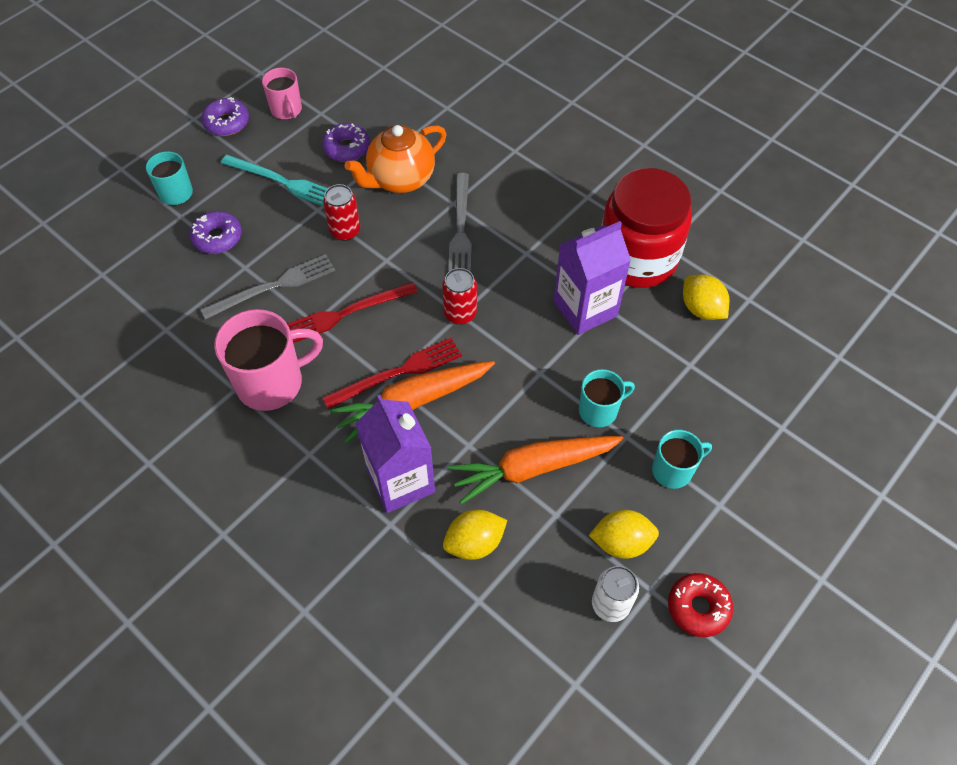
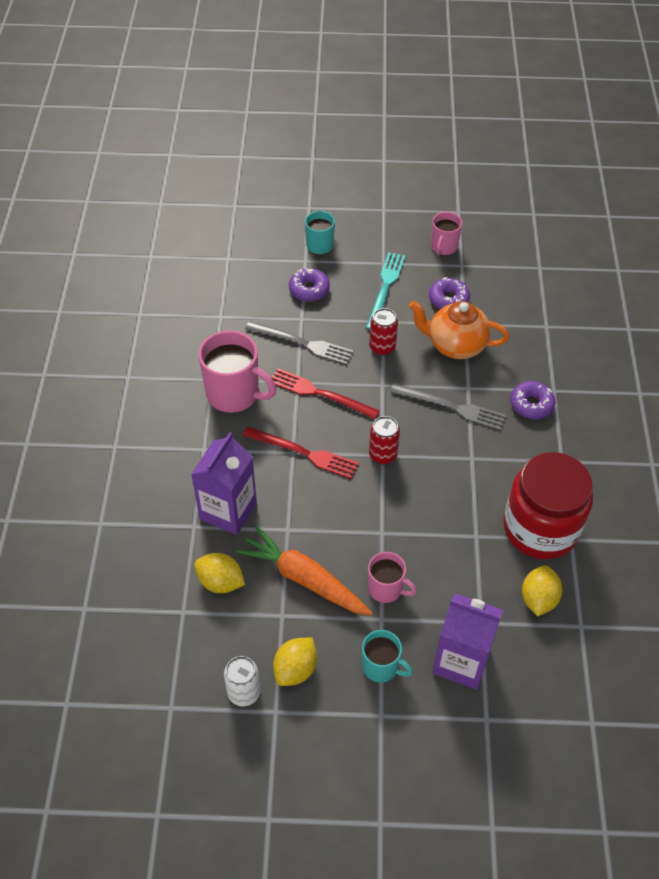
camera: 50 degrees right, 5 degrees down
(227, 123) = (399, 227): purple donut -> purple donut (531, 404)
(282, 182) = (385, 288): turquoise fork -> turquoise fork turned 150 degrees counterclockwise
(413, 402) = (290, 477): orange carrot -> none
(460, 229) = (451, 407): grey fork -> grey fork turned 120 degrees counterclockwise
(585, 309) = (462, 524): purple carton -> purple carton (461, 661)
(599, 410) = (386, 588): turquoise mug -> pink mug
(621, 542) = (295, 669): yellow lemon -> yellow lemon turned 75 degrees clockwise
(698, 607) = (287, 750): red donut -> none

